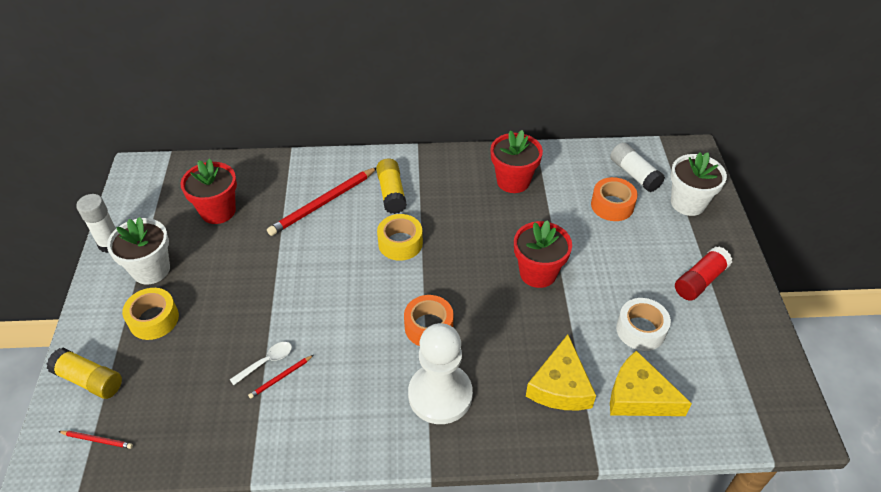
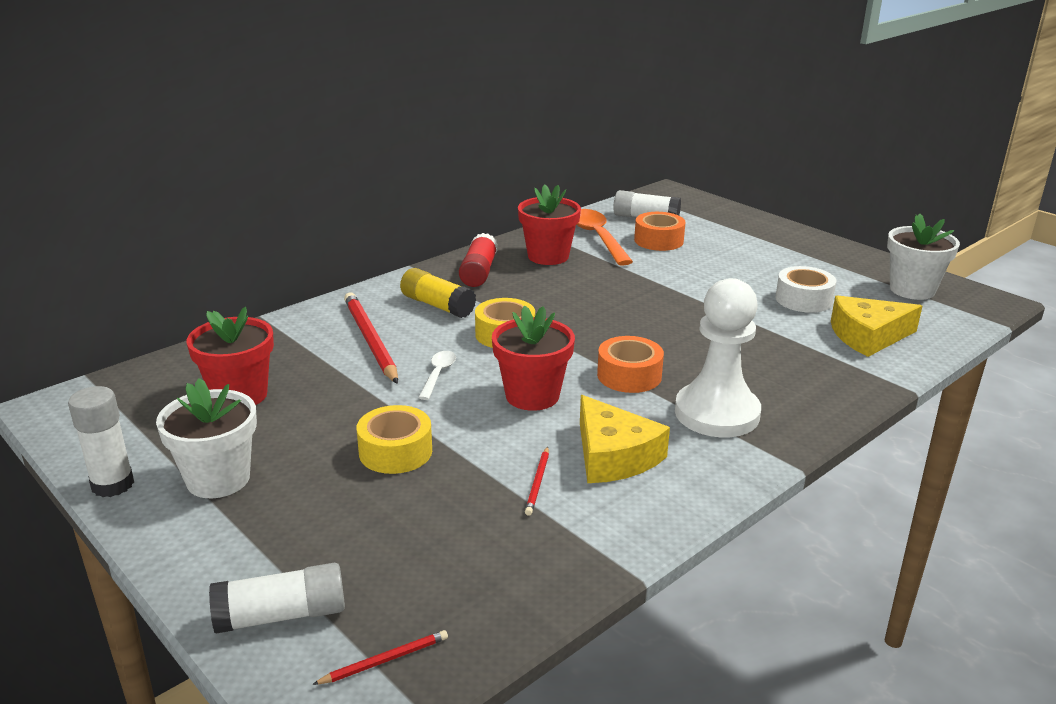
camera: 40 degrees left, 20 degrees down
(89, 380) = (281, 615): yellow glue stick -> white glue stick
(154, 319) = (293, 517): yellow tape -> yellow tape (395, 451)
(266, 362) = (501, 480): white spoon -> white spoon (438, 374)
(323, 203) = (370, 340): red pencil -> red pencil turned 150 degrees clockwise
(538, 273) = (667, 301): red flower pot -> red flower pot (532, 396)
(560, 386) = (803, 358): yellow cheese -> yellow cheese (613, 456)
(571, 179) = (598, 238): none -> orange spoon
(688, 203) = (714, 219): white flower pot -> white flower pot (912, 290)
(700, 281) = (796, 256): red glue stick -> red glue stick (479, 272)

